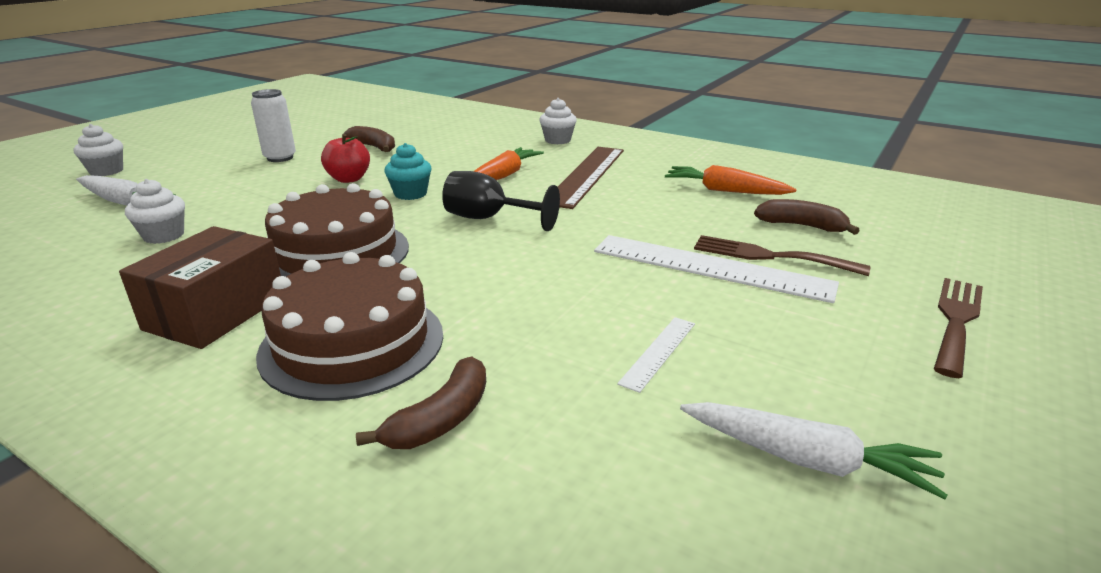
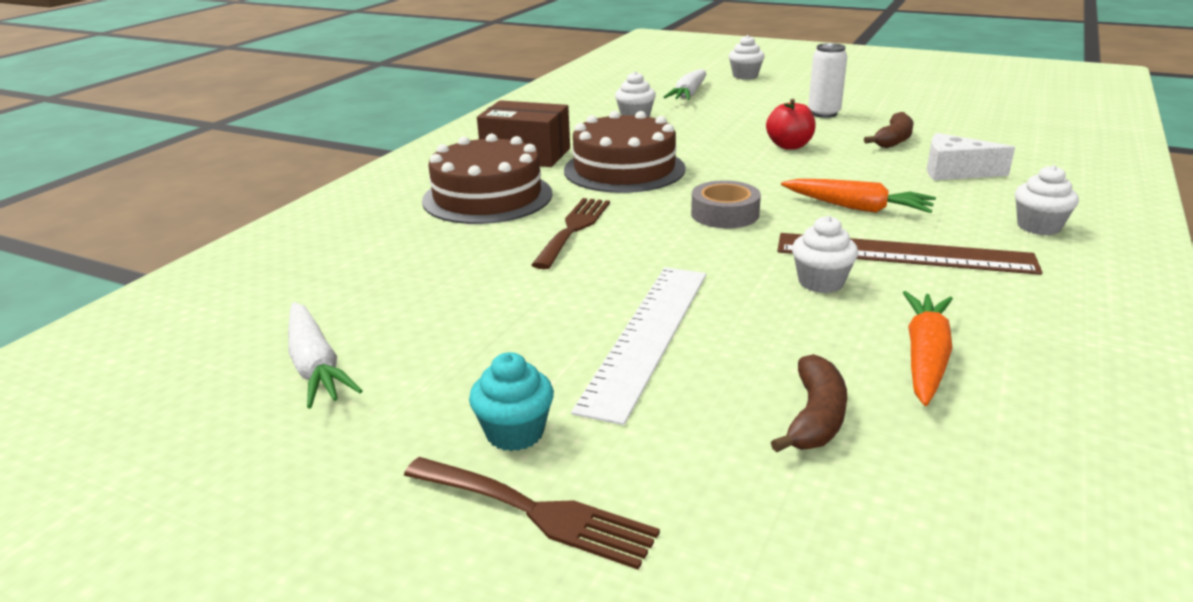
camera: 85 degrees right, 0 degrees up
(410, 194) = (768, 174): turquoise cupcake -> turquoise cupcake (515, 433)
(441, 419) = (396, 234): brown banana -> none
(455, 142) = (955, 171): none -> white cheese
(488, 219) = (725, 214): black goblet -> grey tape
(625, 202) = (821, 282): none -> white cupcake
(658, 352) = (470, 306): white ruler -> none
(769, 256) = (693, 379): brown fork -> brown fork (574, 229)
(806, 460) = (315, 366): white carrot -> white carrot turned 45 degrees counterclockwise

